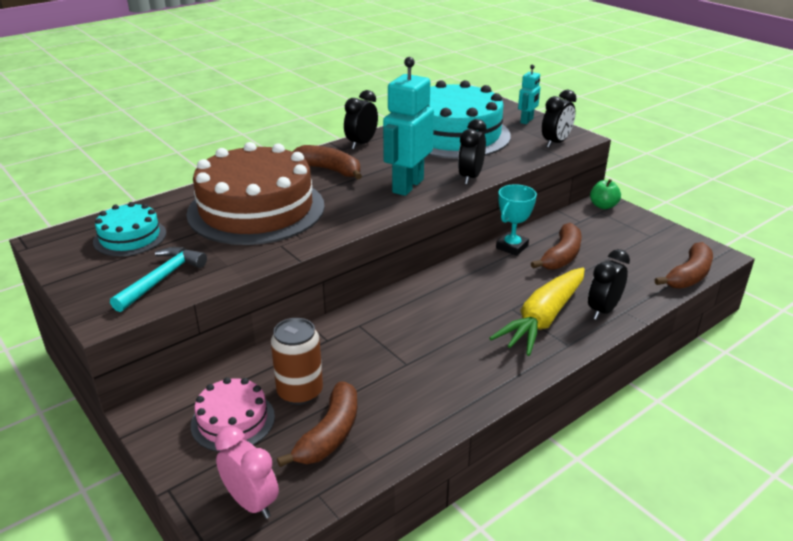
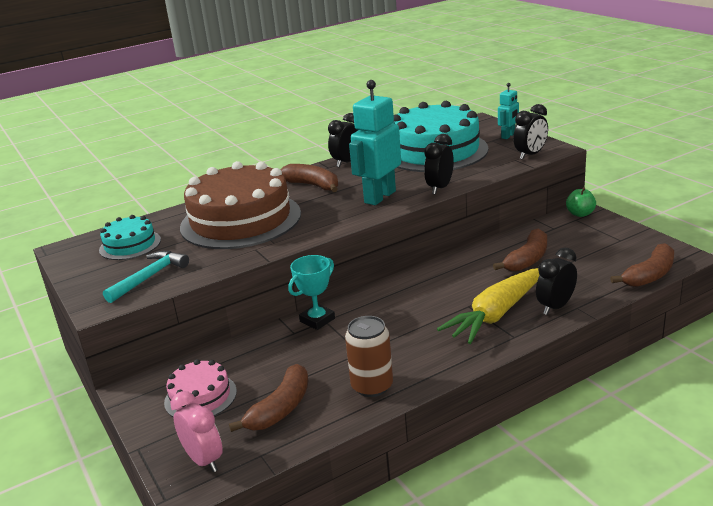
camera: 10 degrees right, 5 degrees down
(300, 392) = (262, 374): brown can -> brown can (372, 386)
(512, 247) = (481, 252): turquoise trophy -> turquoise trophy (317, 320)

